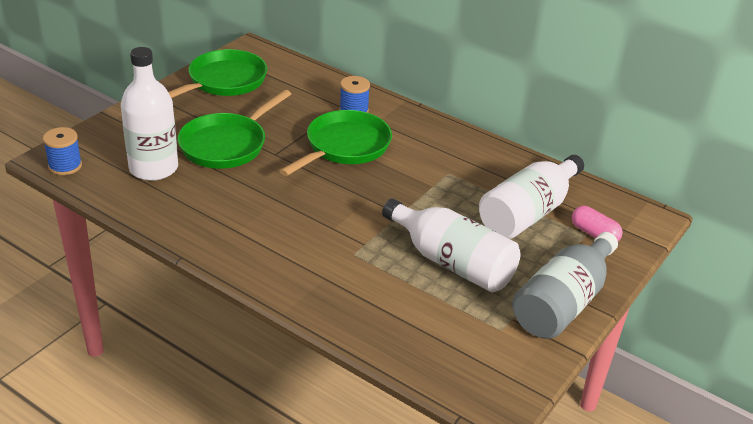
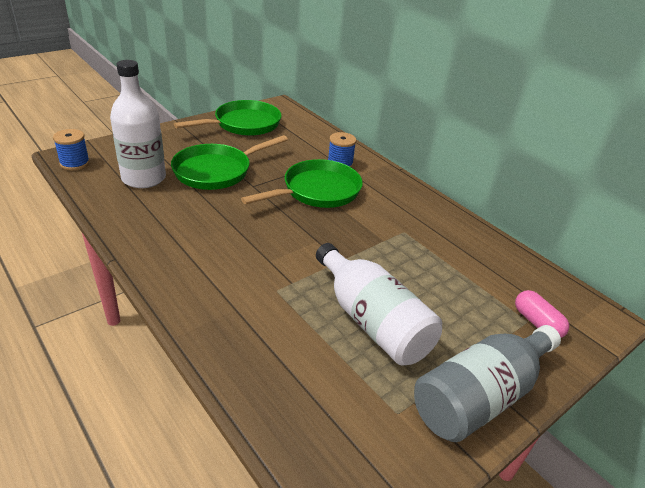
camera: 15 degrees right, 0 degrees up
(528, 213) = (471, 286): white bottle -> none

